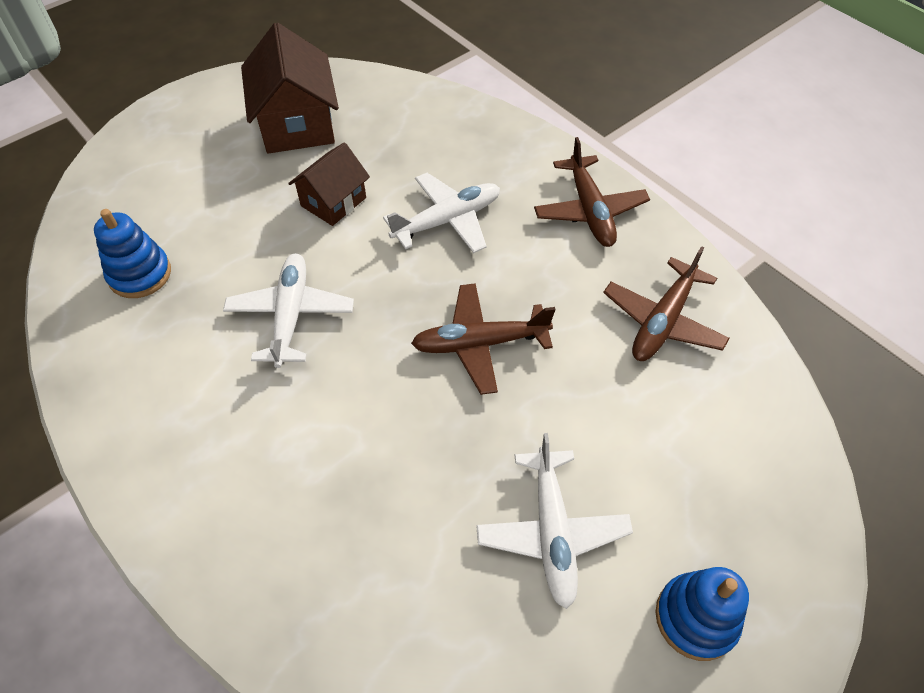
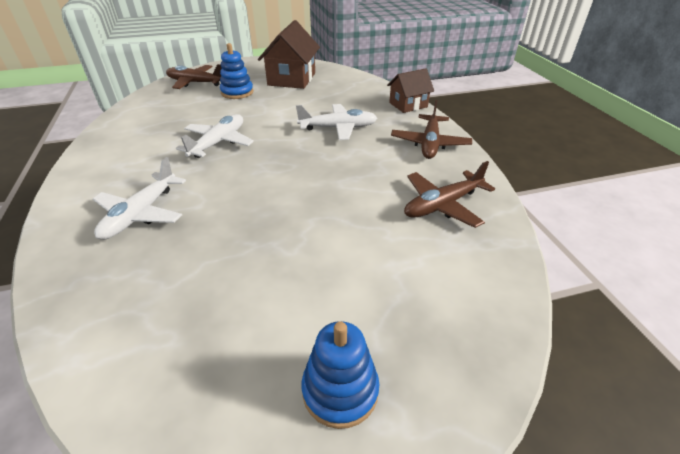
camera: 25 degrees right, 15 degrees down
(140, 274) = (165, 111): blue stacking toy -> blue stacking toy (237, 92)
(333, 202) = (283, 108): brown house -> brown house (408, 105)
(480, 344) = (311, 182): brown plane -> brown plane (196, 83)
(552, 532) = (274, 290): white plane -> white plane (141, 214)

